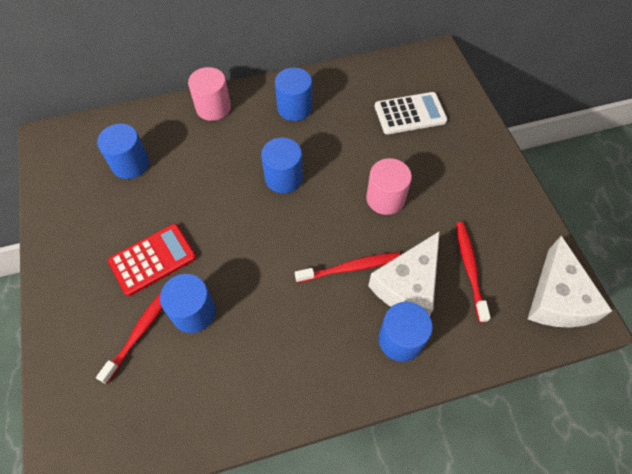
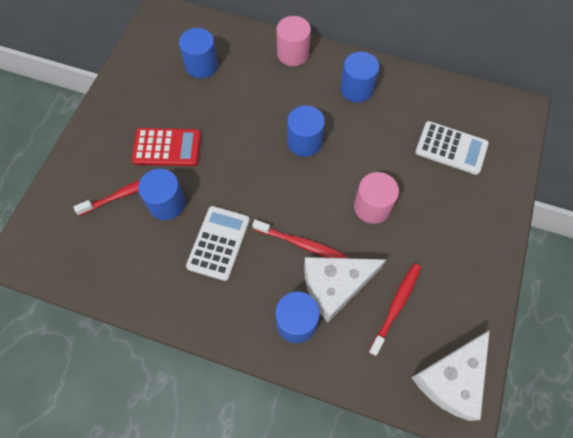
camera: 35 degrees right, 5 degrees up
(274, 316) = (218, 243): none -> white calculator

